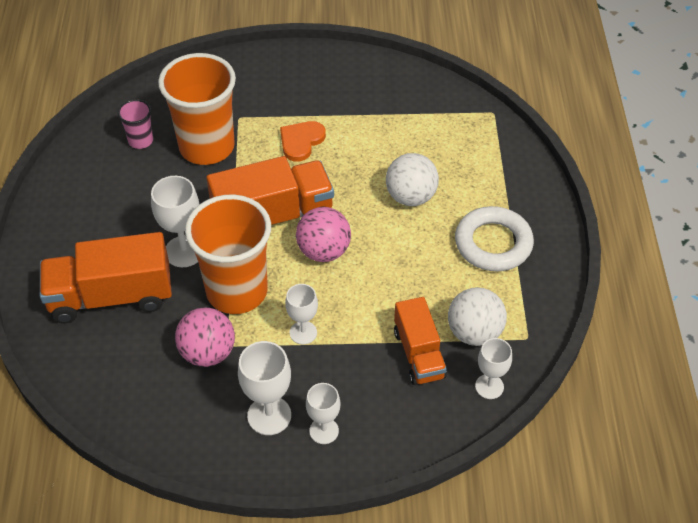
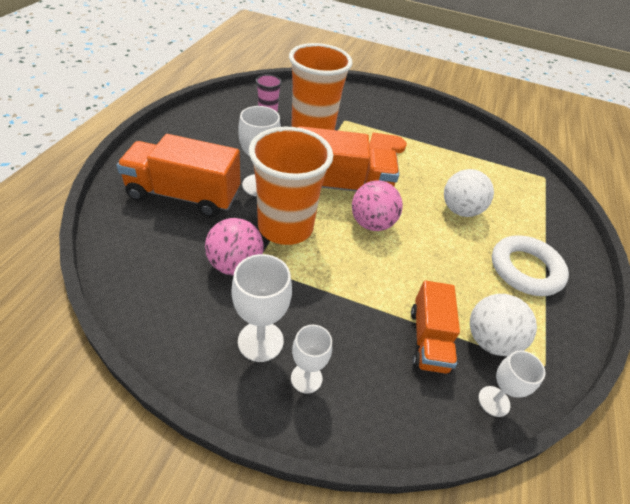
camera: 15 degrees right, 5 degrees down
(303, 332) = (326, 279): white goblet -> none

